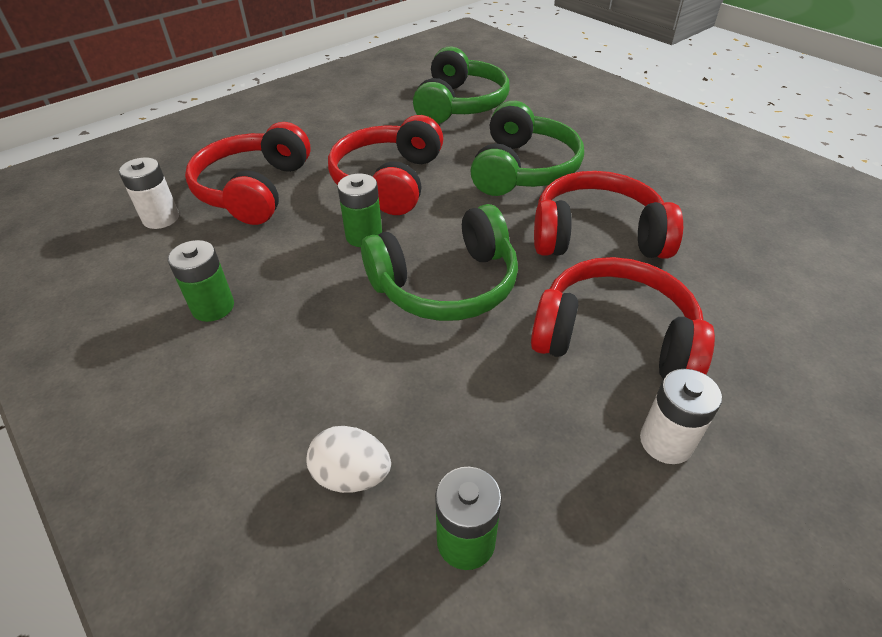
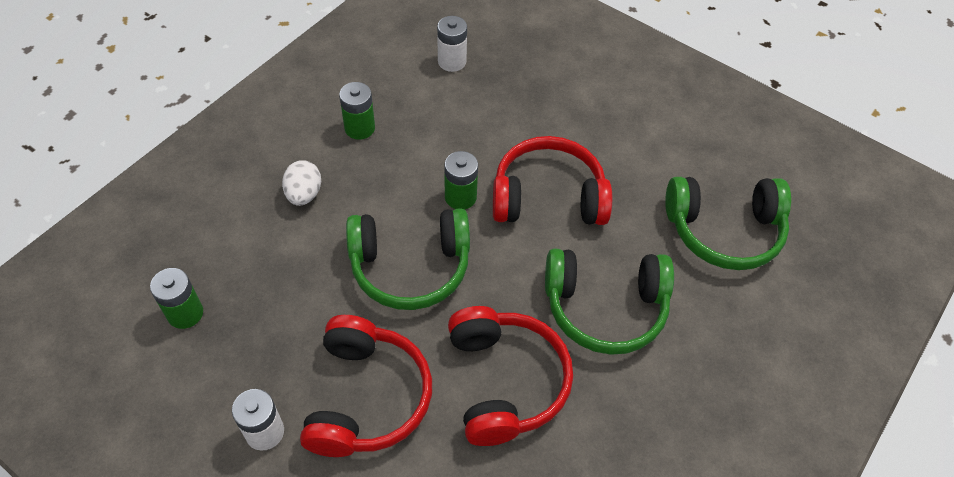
camera: 75 degrees right, 10 degrees up
(254, 190) = (506, 105): red headphones -> none
(352, 475) = (227, 245): white egg -> white egg (304, 194)
(446, 284) = (410, 267): green headphones -> green headphones turned 60 degrees counterclockwise

